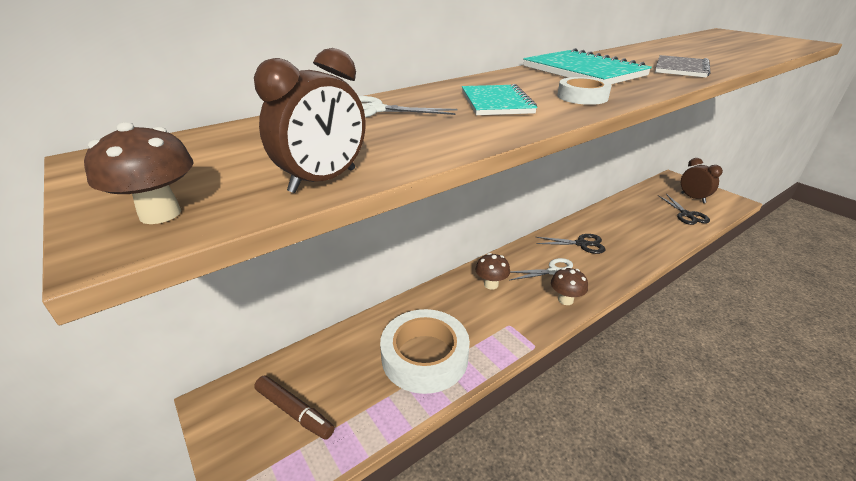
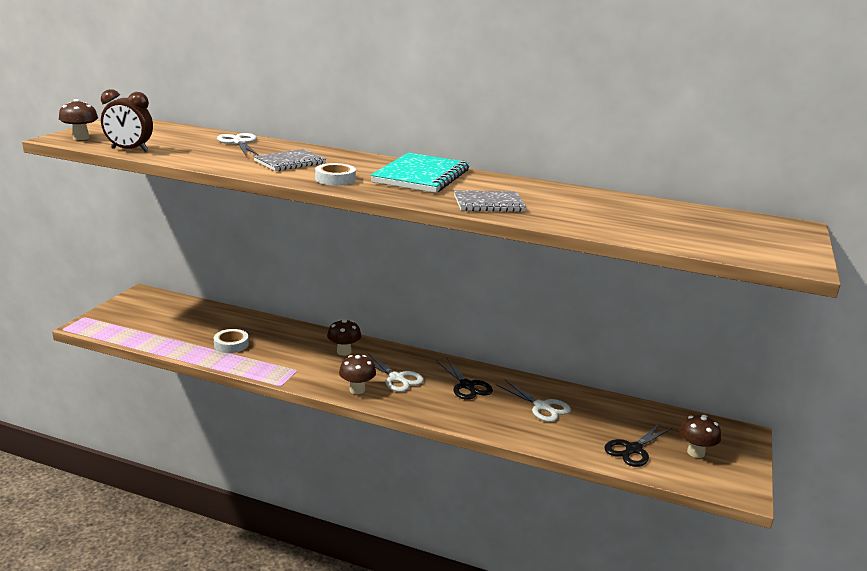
camera: 55 degrees right, 10 degrees down
(294, 411) = (151, 317): brown marker -> none
(425, 356) = (231, 344): white tape -> white tape, size x0.47
(496, 103) = (290, 162): turquoise notebook -> grey notebook
(624, 225) = (542, 407): none -> white scissors
(693, 198) = (695, 452): brown clock -> brown mushroom

